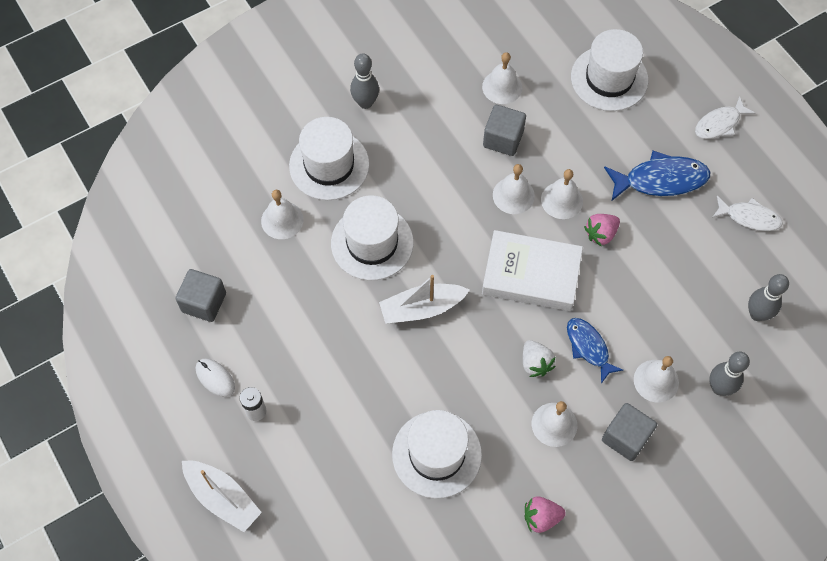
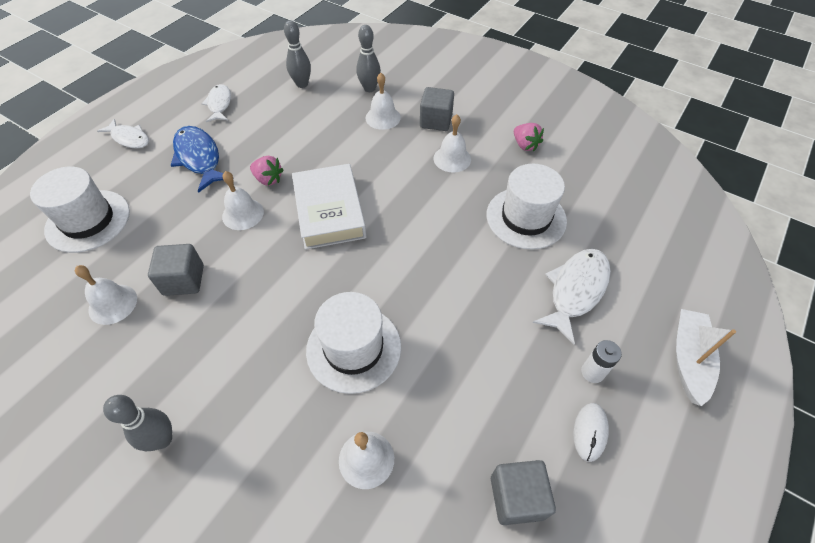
camera: 115 degrees left, 10 degrees down
(329, 165) = (269, 440): white hat -> none
(333, 448) = (575, 291): none -> white fish
(422, 308) = (404, 277): white boat -> none
(513, 195) = (250, 250): white bell -> none
(535, 363) = (409, 183): white strawberry -> none
(589, 347) = (377, 158): blue fish -> none

